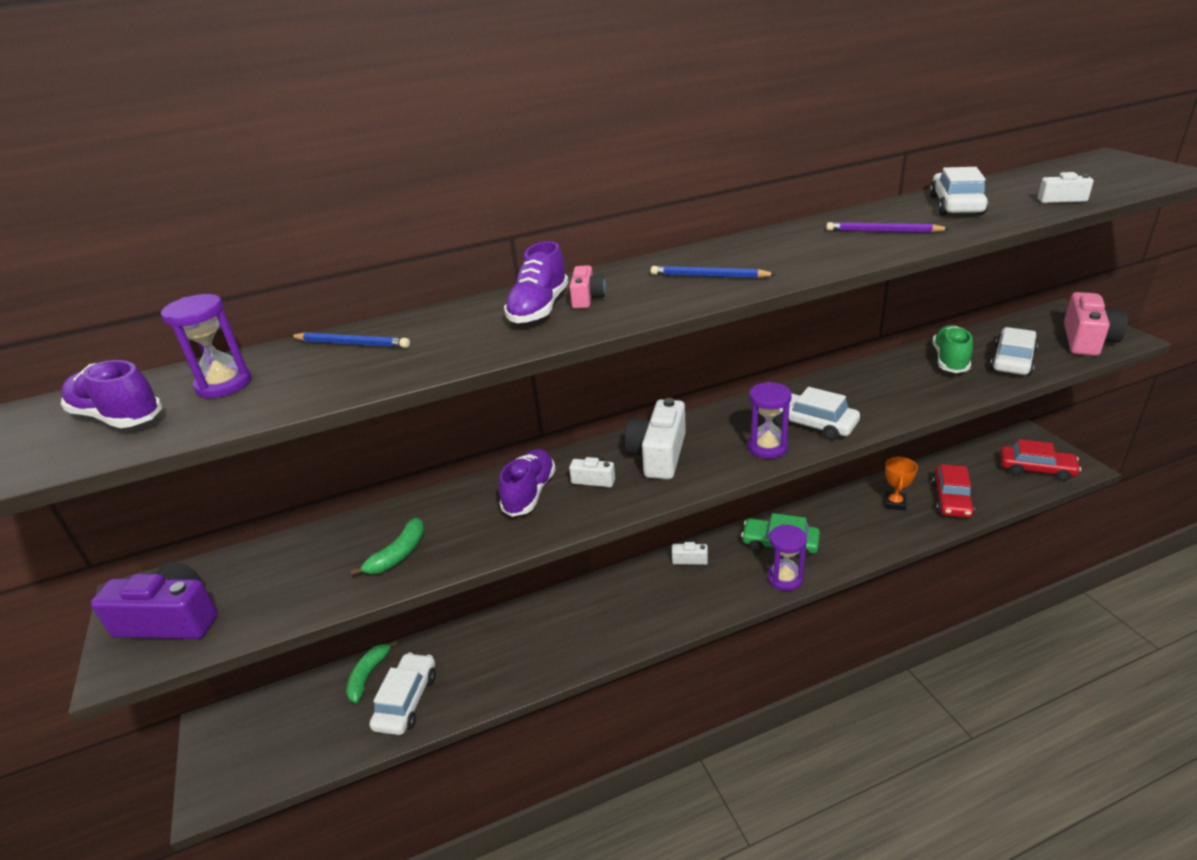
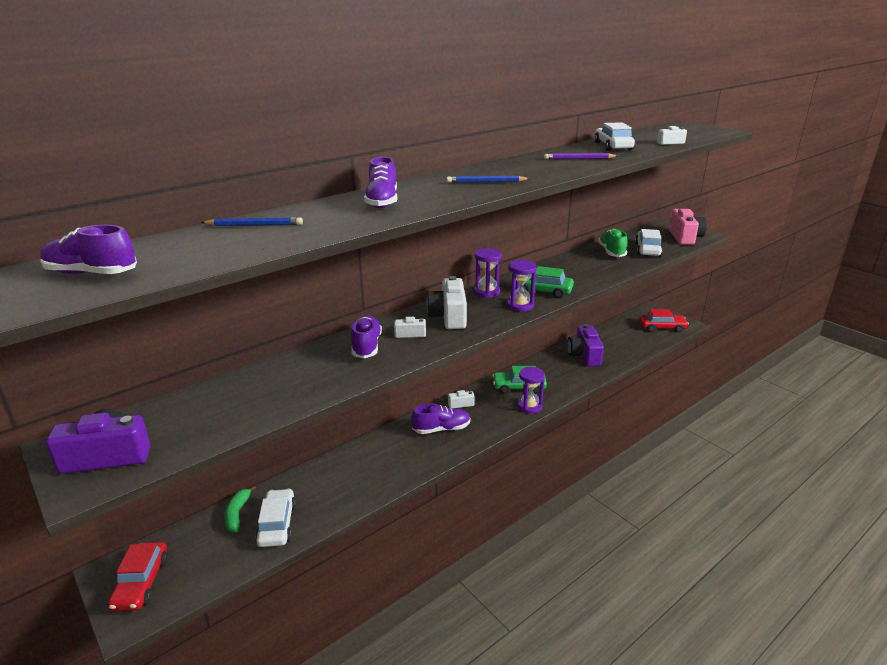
camera: 20 degrees left, 5 degrees down
(224, 384) = (168, 251): purple hourglass -> purple hourglass (487, 292)
(398, 554) = (284, 392): green banana -> none
(587, 298) = (412, 195): pink camera -> none
(651, 595) = (441, 429): none -> purple shoe
(811, 423) = (542, 291): white car -> green car
(894, 503) = (584, 355): orange trophy -> purple camera
(951, 499) = (618, 349): red car -> red car (141, 582)

